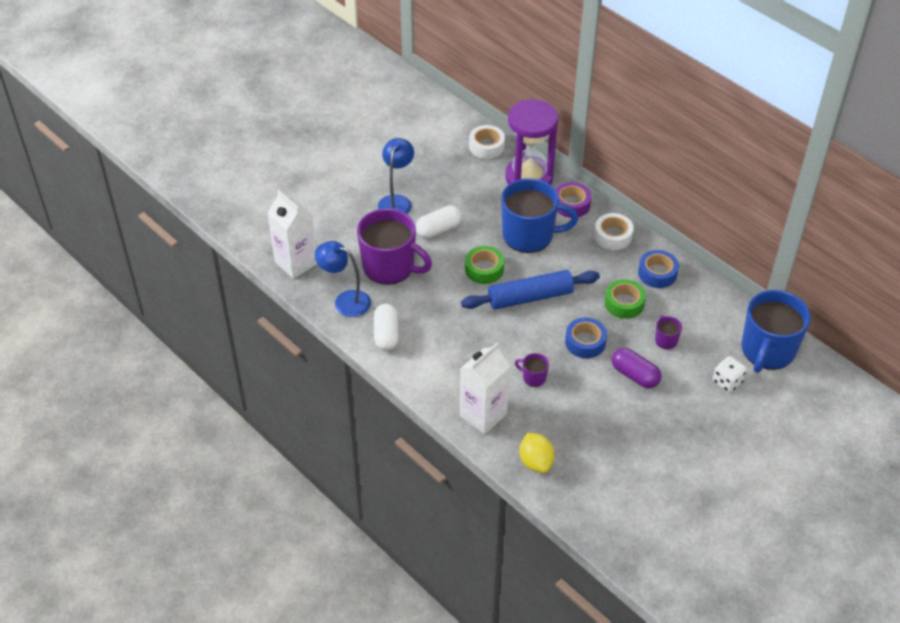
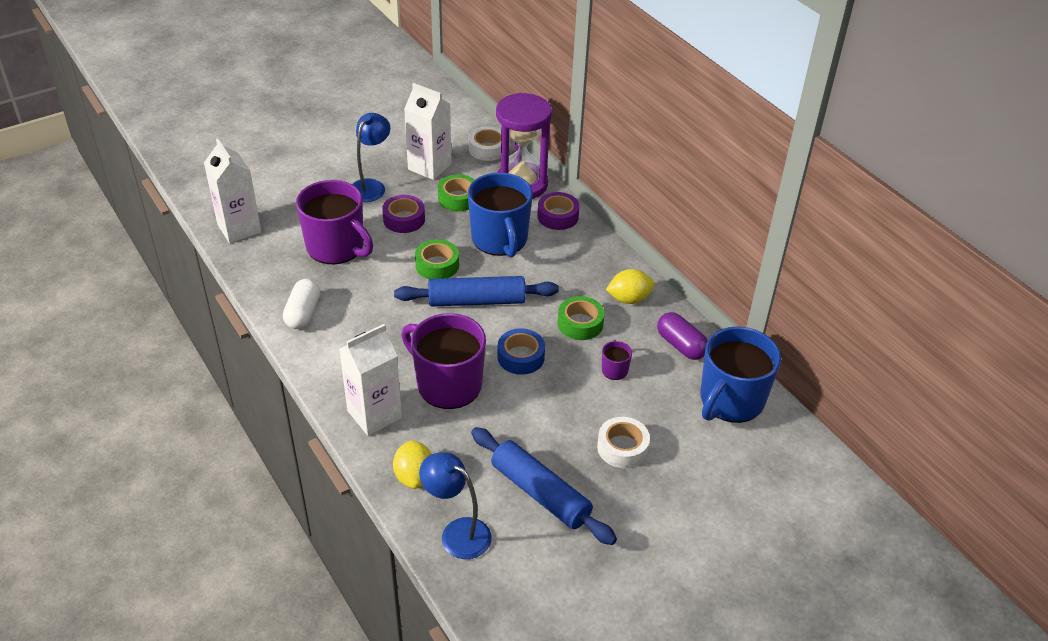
camera: 10 degrees right, 5 degrees down
(345, 301) = (274, 273): blue lamp -> blue lamp (457, 533)
(438, 229) = (404, 219): white capsule -> purple tape
(441, 173) = (429, 167): none -> white carton
(478, 201) = (458, 198): none -> green tape
(529, 235) = (500, 239): blue mug -> blue mug turned 60 degrees clockwise
(533, 377) = (447, 384): purple mug -> purple mug, size x2.38
(613, 236) = (592, 254): white tape -> white tape (622, 447)
(635, 375) = (565, 401): purple capsule -> purple capsule (681, 345)
(641, 457) = (540, 493): none -> blue rolling pin
(657, 273) = (629, 299): blue tape -> yellow lemon
(727, 382) = (671, 426): white dice -> none

